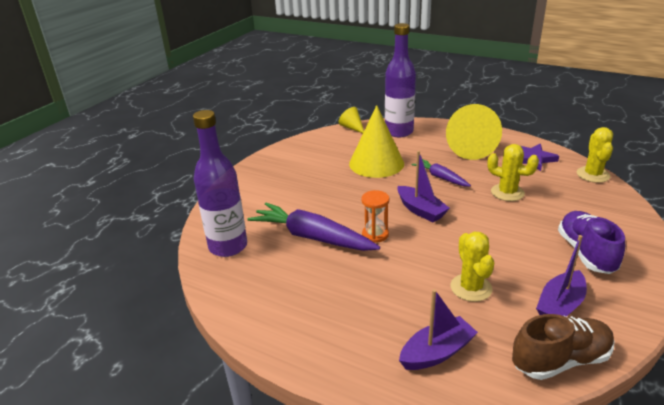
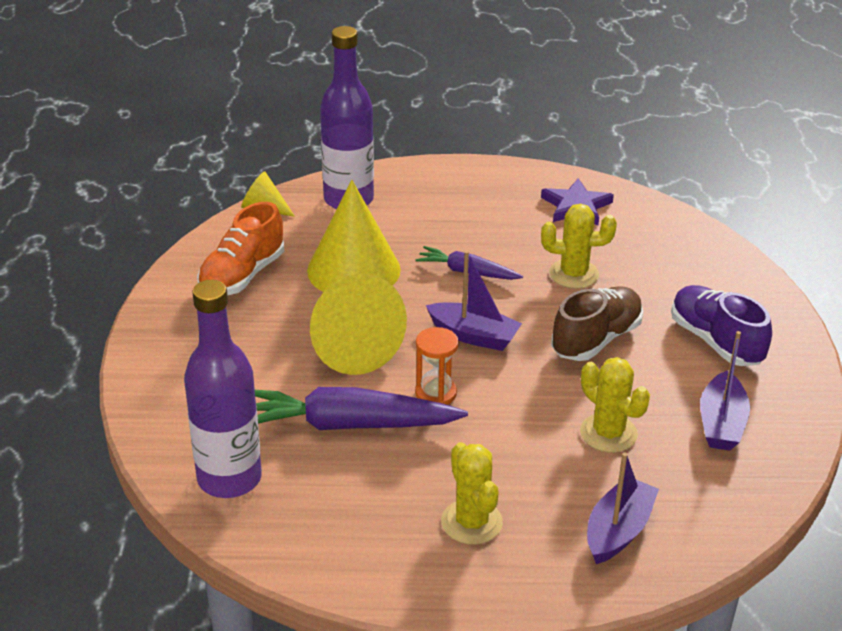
camera: 30 degrees left, 5 degrees up
(316, 154) = (242, 276): none -> orange shoe
(469, 148) = (476, 207): yellow cone -> yellow cone (349, 345)
(560, 360) = (754, 491): brown shoe -> brown shoe (596, 339)
(593, 175) = (668, 215): yellow cactus -> yellow cactus (471, 522)

